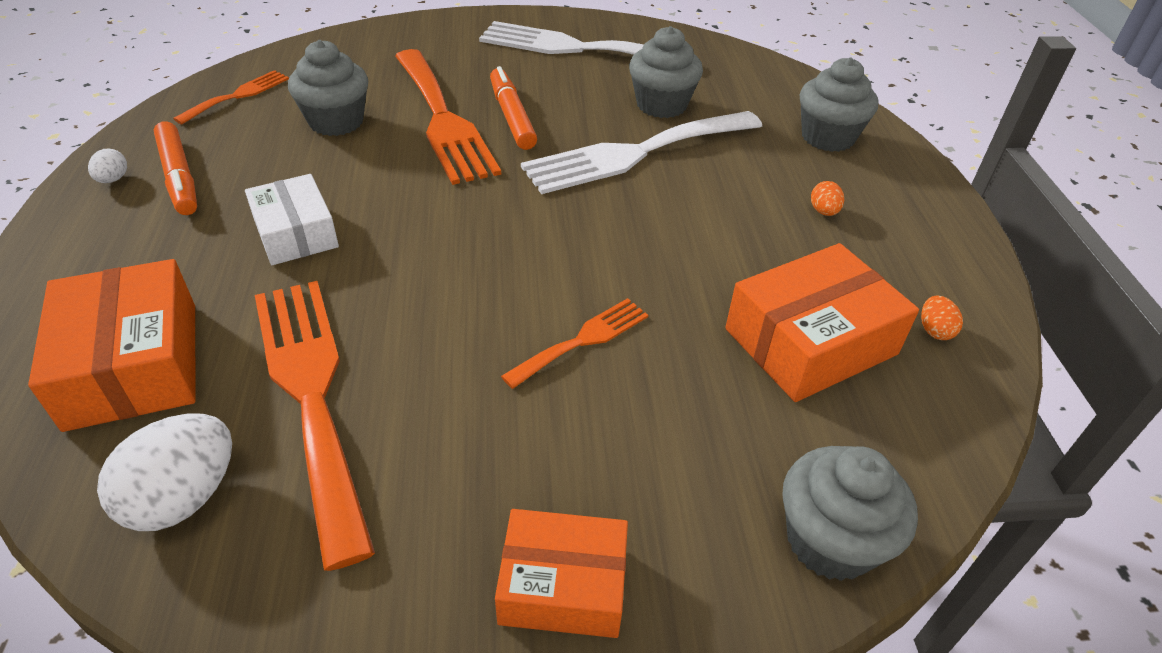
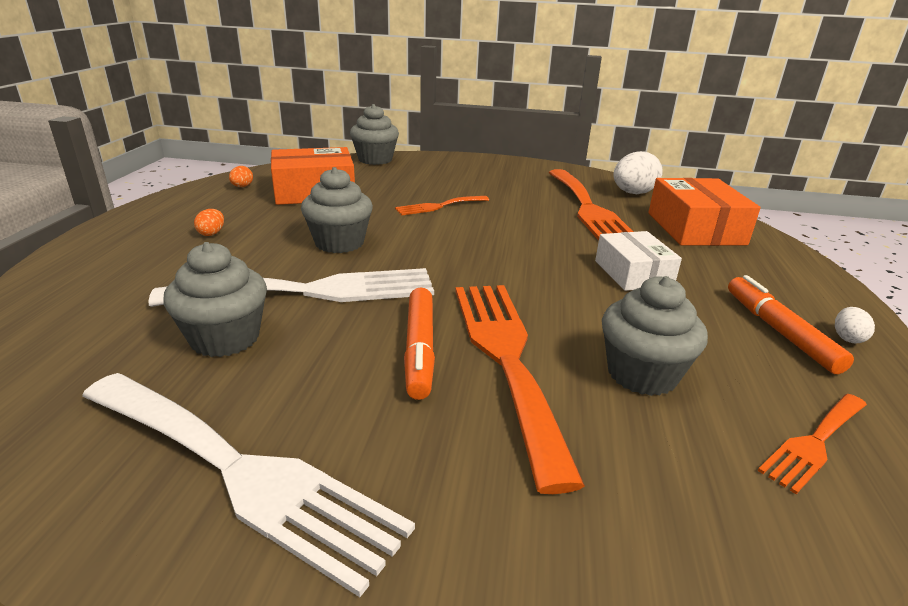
camera: 165 degrees left, 15 degrees down
(562, 585) = (479, 165): orange box -> none
(827, 137) = (104, 279): grey cupcake -> grey cupcake (339, 243)

